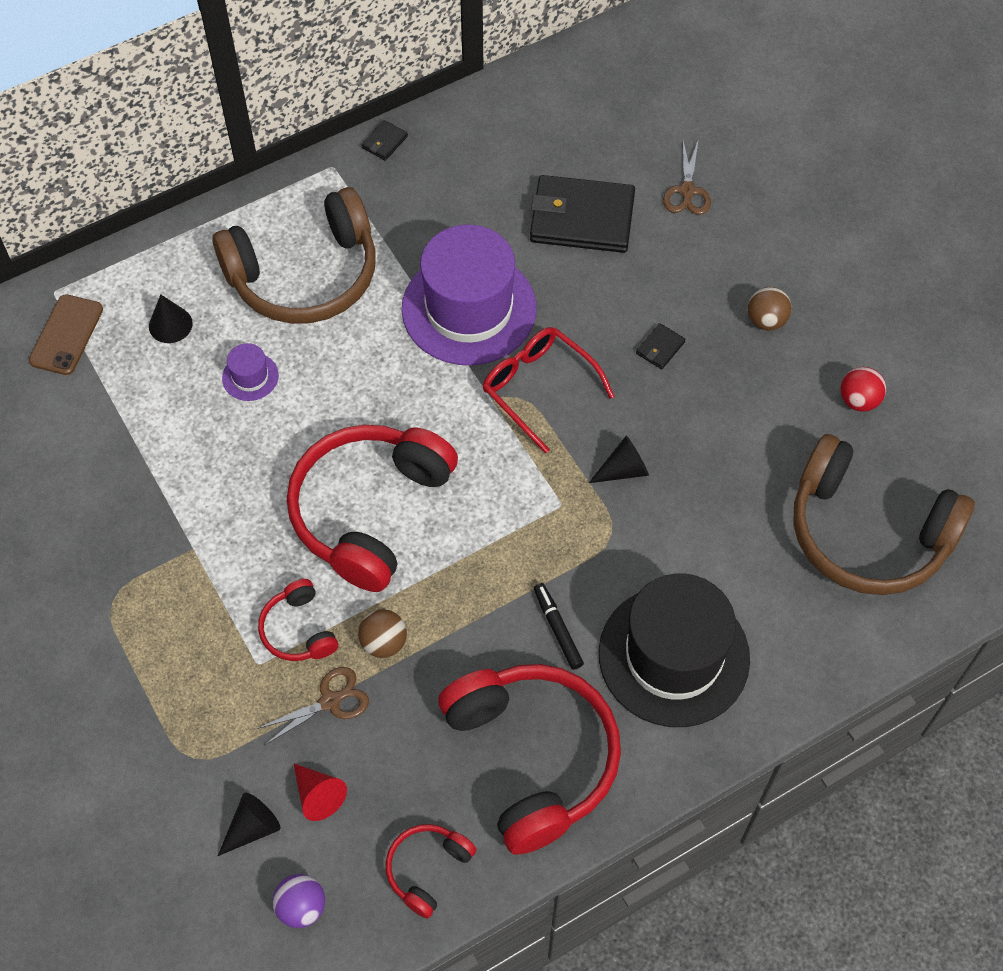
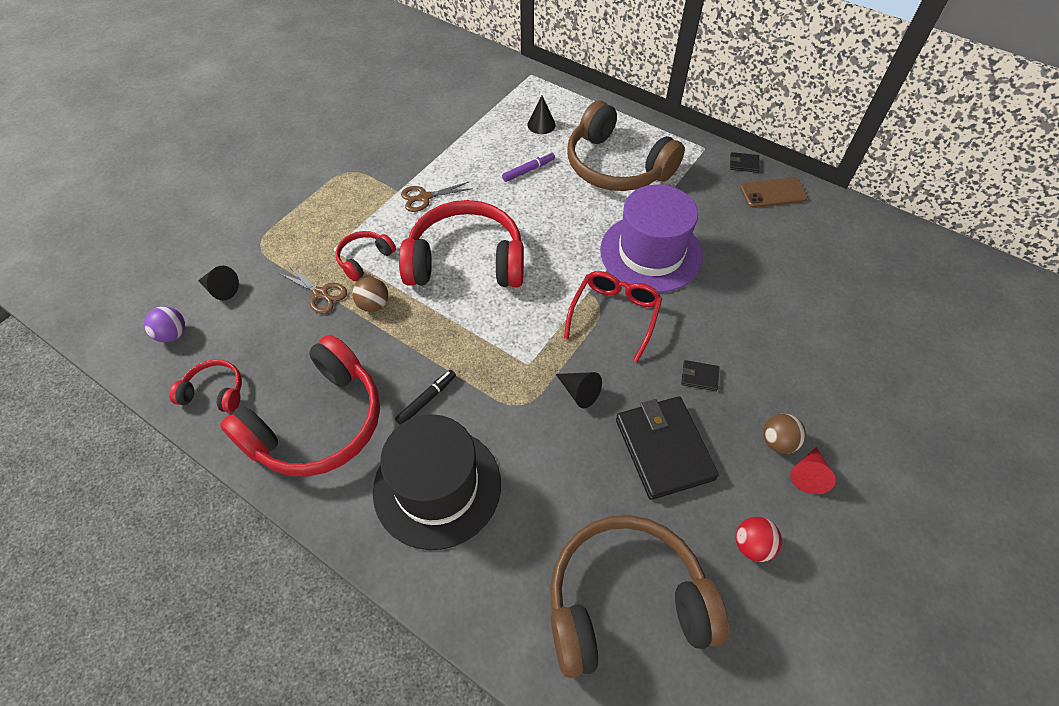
camera: 65 degrees right, 5 degrees down
(66, 335) = (507, 89): brown phone -> brown phone (773, 193)
(250, 377) = (528, 170): purple hat -> purple marker
(318, 795) = (252, 313): red cone -> red cone (808, 475)
(581, 218) = (772, 287): black wallet -> black wallet (663, 449)
(687, 191) = (852, 342): brown scissors -> brown scissors (424, 197)
(867, 532) = (625, 601): brown headphones -> brown headphones turned 75 degrees clockwise

